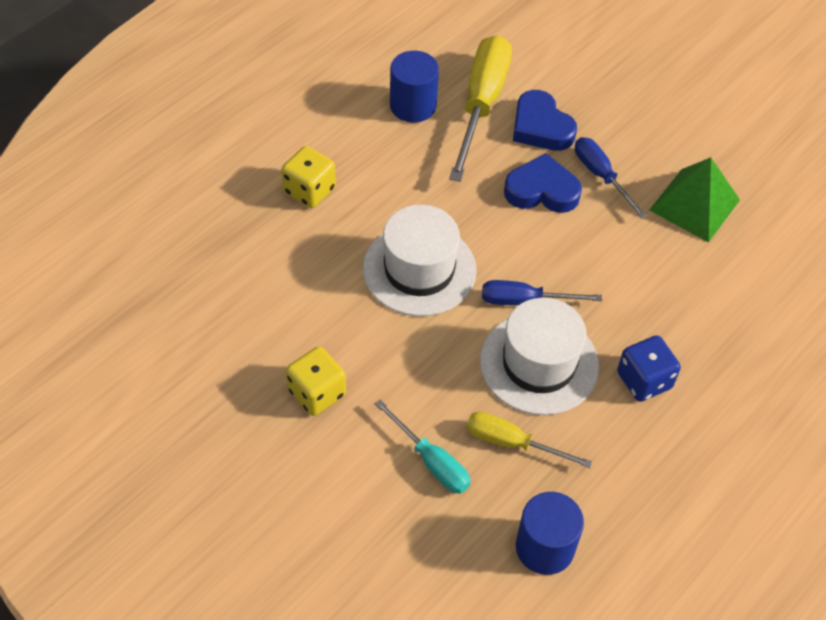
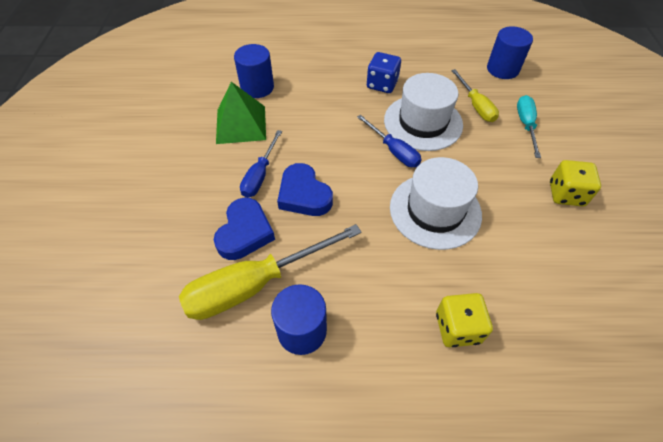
camera: 130 degrees left, 0 degrees up
(751, 256) = (257, 87): none -> blue cylinder

